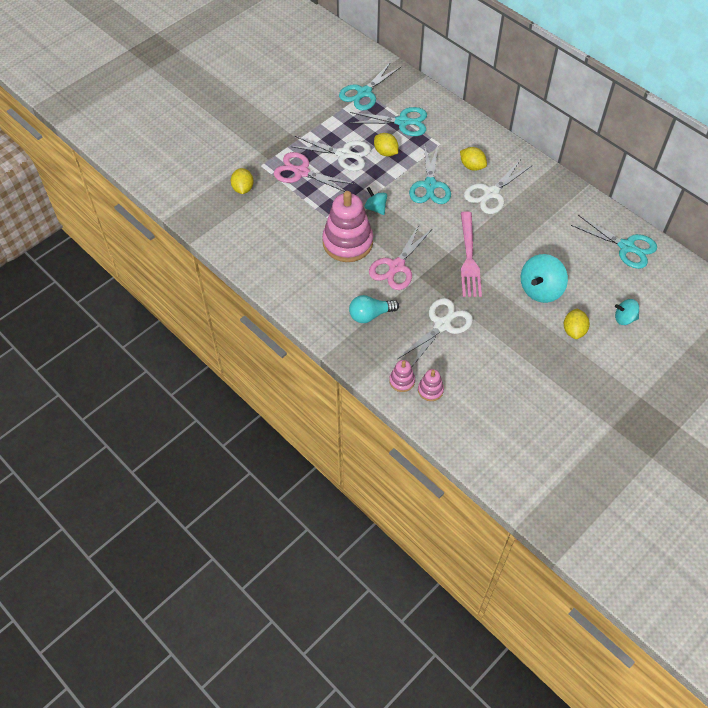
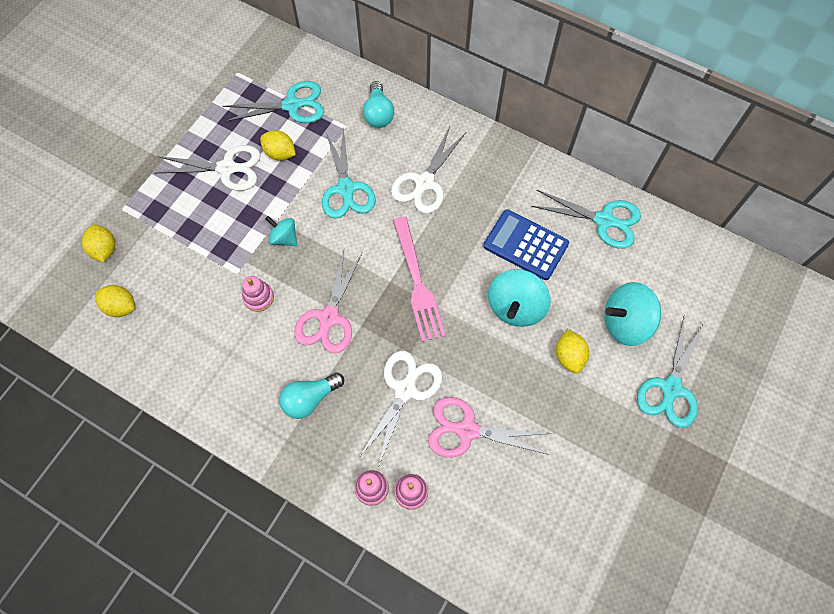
camera: 15 degrees left, 10 degrees up
(301, 172) = (177, 207): pink scissors -> pink scissors (467, 430)
(347, 242) = (258, 297): pink stacking toy -> pink stacking toy, size x0.46
(364, 93) = (235, 73): turquoise scissors -> turquoise scissors (671, 388)
(467, 140) = (378, 114): none -> turquoise light bulb
(472, 166) = (392, 149): yellow lemon -> yellow lemon (121, 307)
(559, 250) = (525, 245): none -> blue calculator
(624, 318) = (625, 323): turquoise spinning top -> turquoise spinning top, size x1.75

